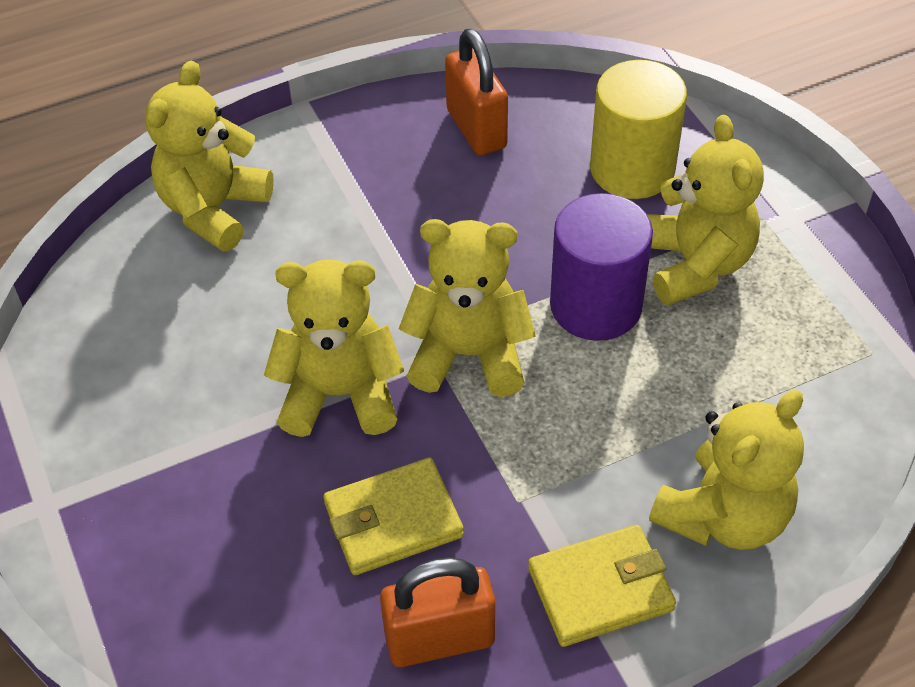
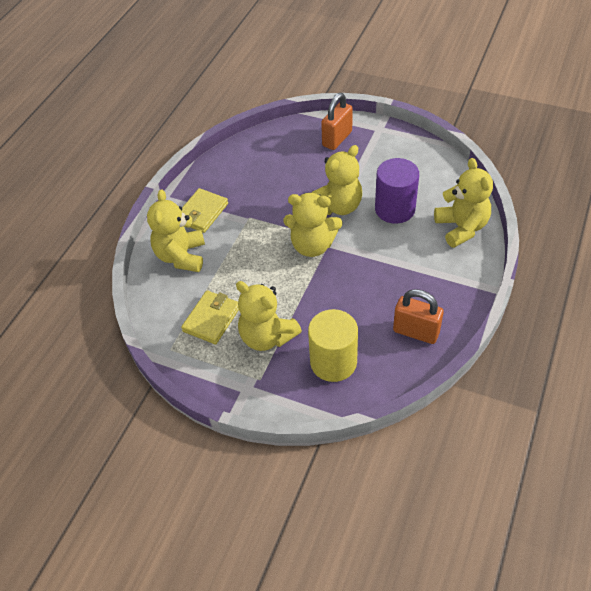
camera: 140 degrees right, 0 degrees up
(393, 520) = (280, 188): yellow wallet -> yellow wallet (211, 319)
(440, 639) = (235, 173): orange padlock -> orange padlock (337, 139)
(469, 354) = (312, 245): yellow teddy bear -> yellow teddy bear turned 45 degrees clockwise
(596, 305) = (288, 293): purple cylinder -> purple cylinder (395, 209)

